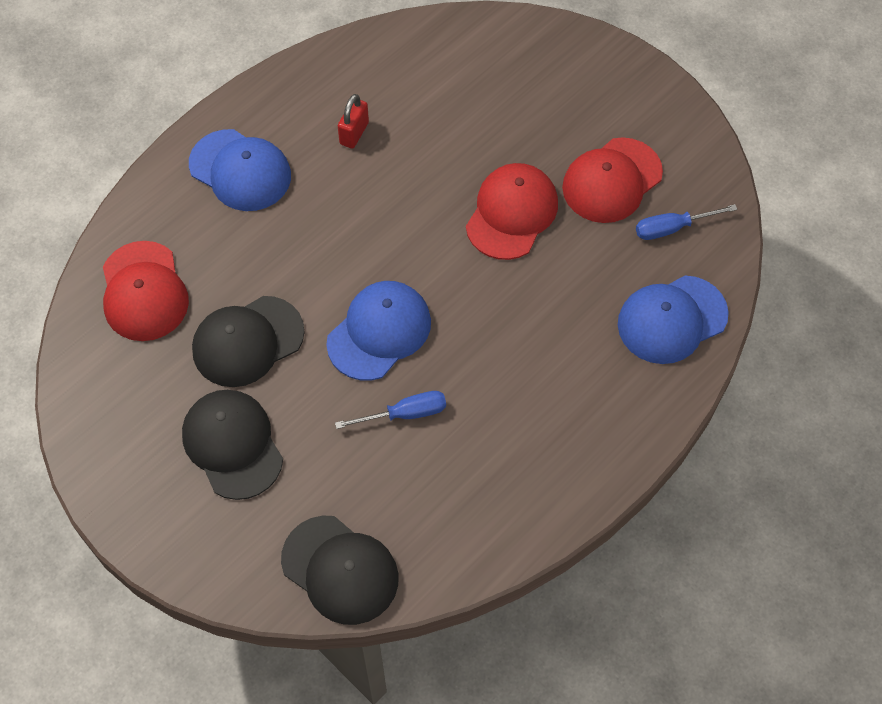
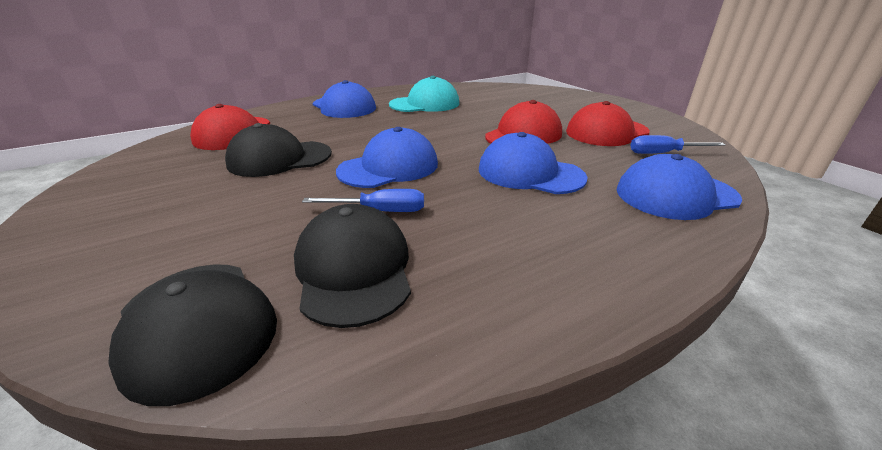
camera: 15 degrees right, 30 degrees down
(232, 445) = (202, 205): black cap -> black cap (354, 268)
(354, 133) = (425, 104): red padlock -> turquoise cap
(531, 309) = (530, 173): none -> blue cap

